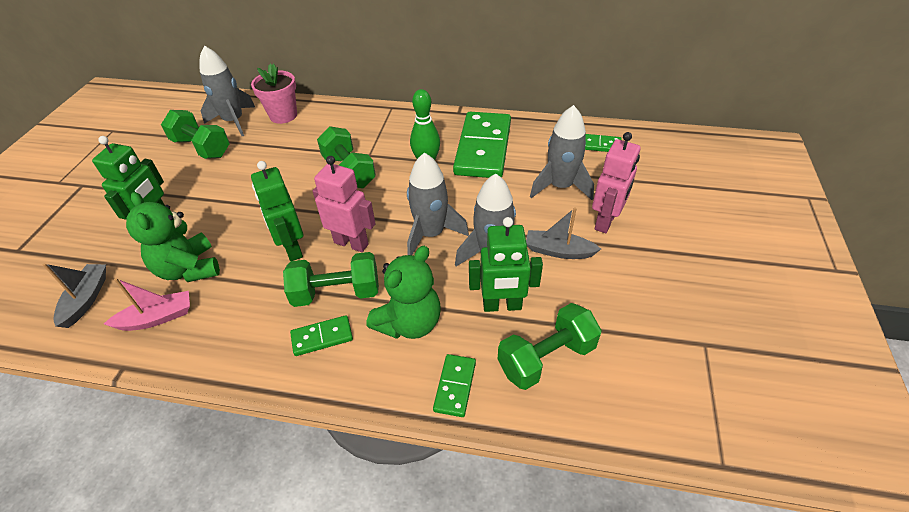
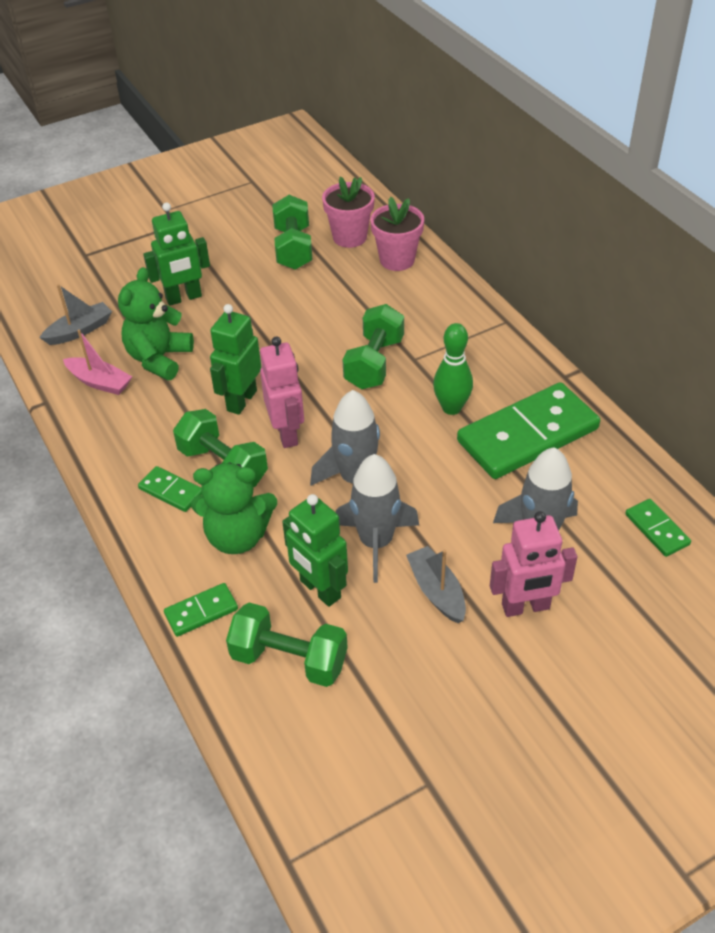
camera: 50 degrees right, 0 degrees up
(234, 121) = (349, 237): grey rocket -> pink flower pot

